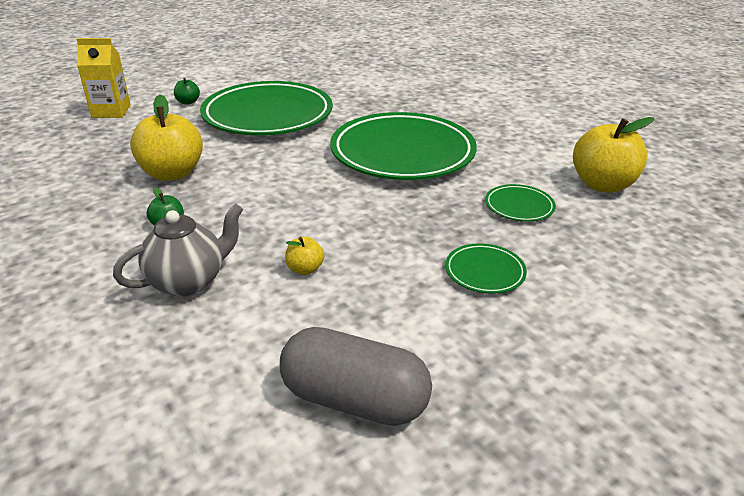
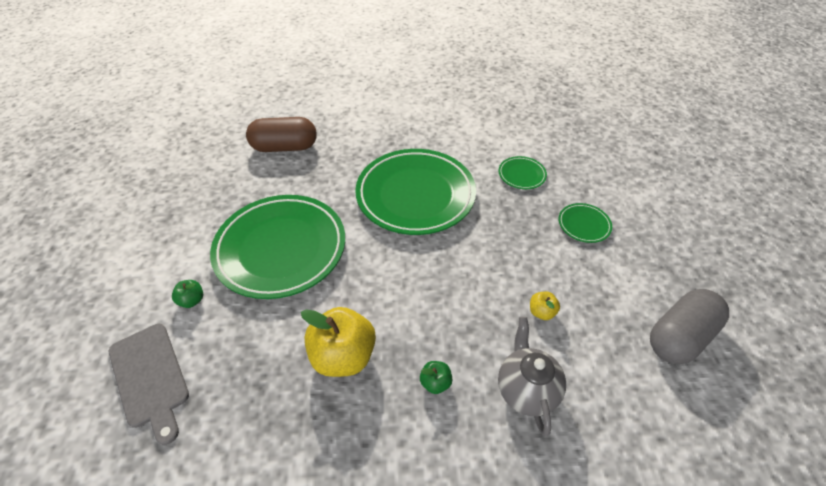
camera: 60 degrees left, 15 degrees up
(111, 111) = (150, 377): yellow carton -> grey cutting board
(390, 81) = (285, 147): none -> brown capsule
(602, 185) = (517, 129): yellow apple -> none

